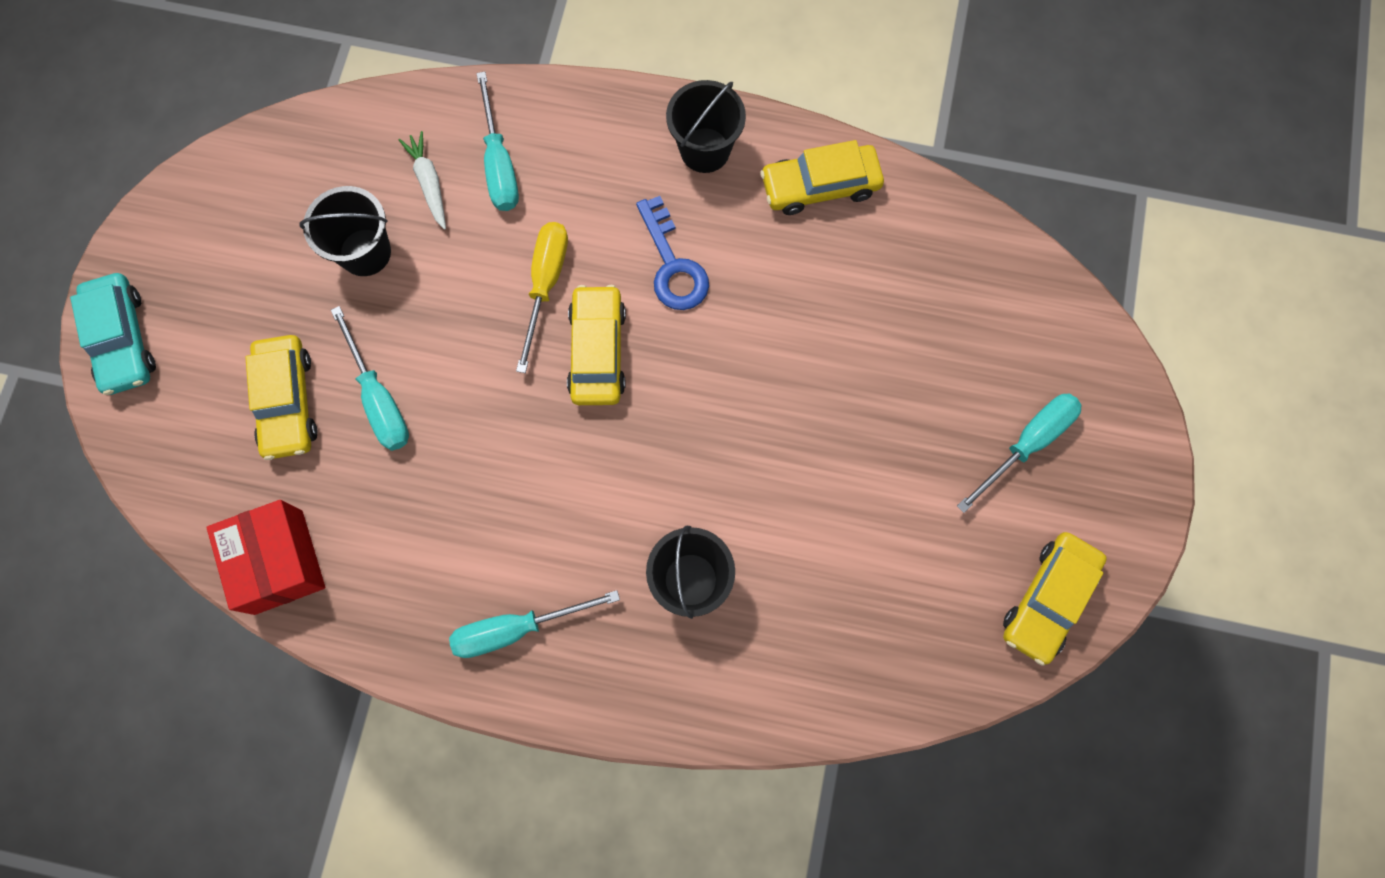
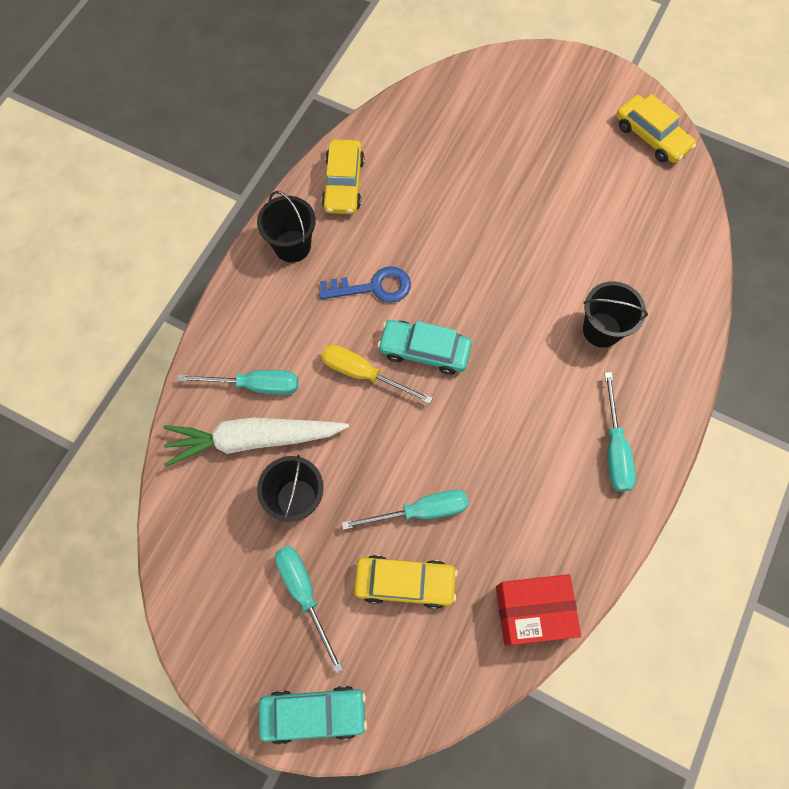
camera: 75 degrees left, 5 degrees down
(429, 183) = (253, 439): white carrot -> white carrot, size x2.07
(597, 351) = (424, 350): yellow car -> turquoise car
(1027, 444) = (552, 119): turquoise screwdriver -> turquoise screwdriver (304, 593)

